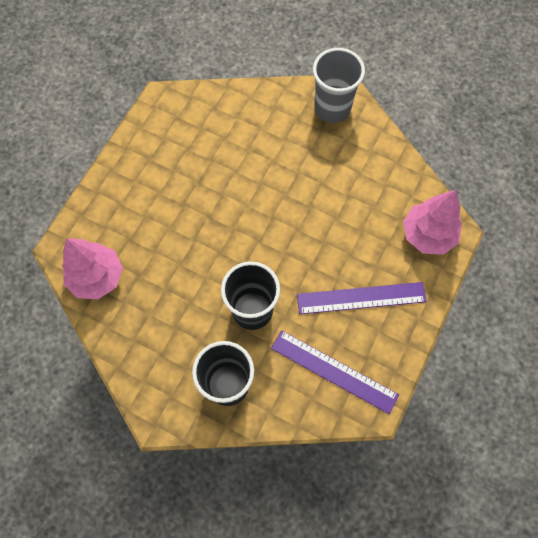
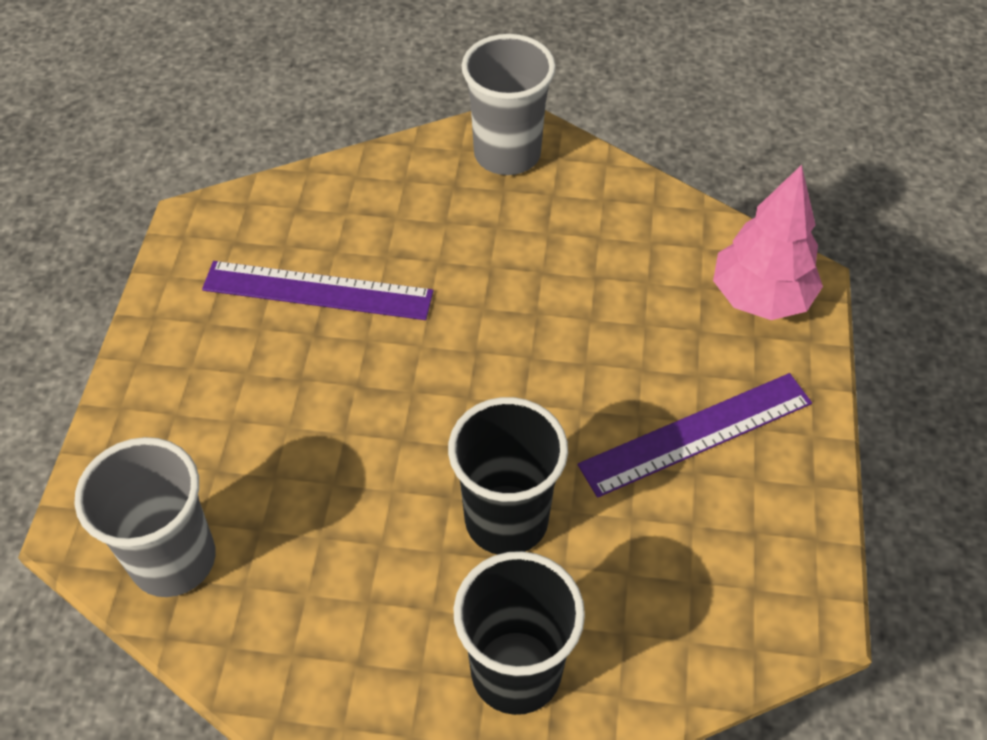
camera: 20 degrees left, 15 degrees down
(97, 277) = (173, 559): pink tree -> grey cup
(334, 371) = (707, 576): purple ruler -> purple ruler (318, 290)

